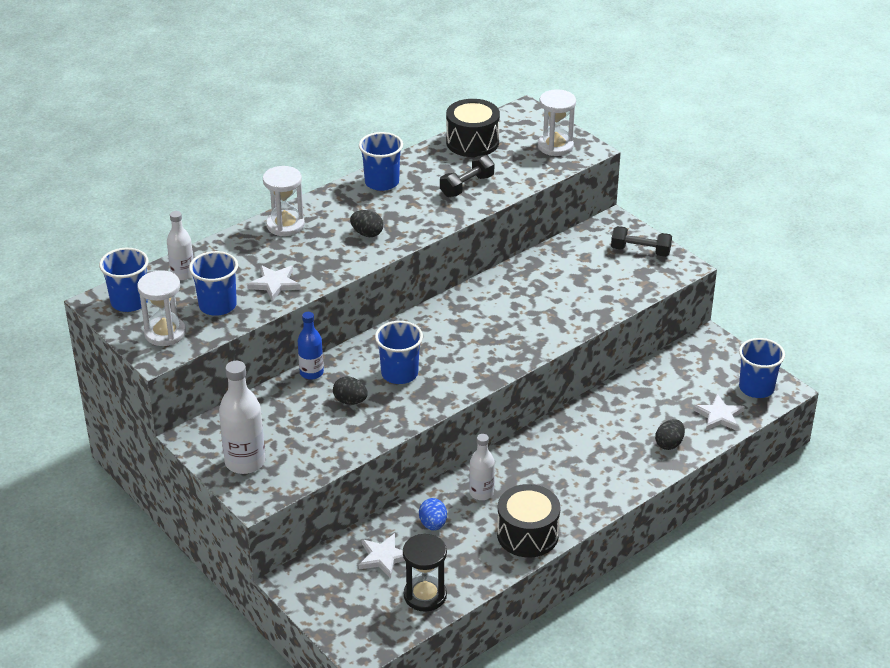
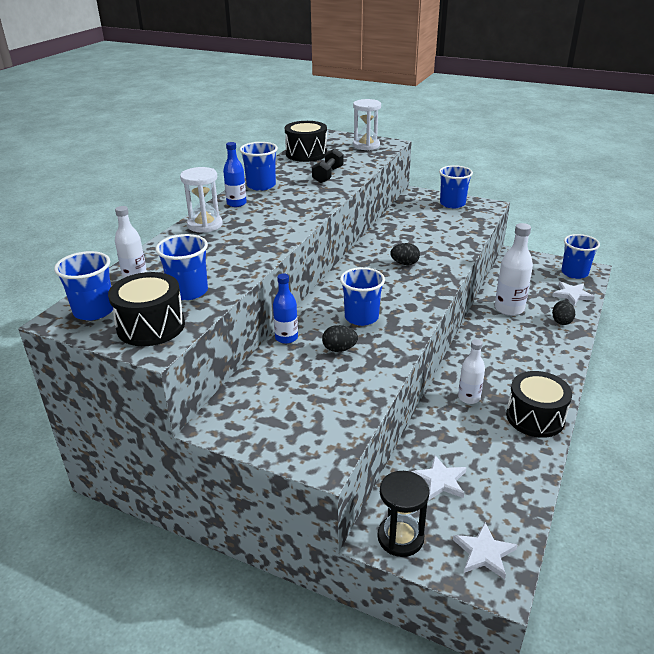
camera: 25 degrees left, 5 degrees down
(165, 333) = (151, 326): white hourglass -> black drum
(245, 462) = (285, 431): white bottle -> white bottle (509, 309)
(274, 284) = (230, 263): white star -> white star (484, 553)
(337, 203) = (236, 203): none -> blue bottle
(367, 234) = (279, 215): black egg -> black egg (404, 263)
(425, 595) = (506, 502): black hourglass -> black hourglass (400, 537)
(433, 524) = (455, 436): blue egg -> none
(640, 251) = (452, 204): black dumbbell -> blue cup

